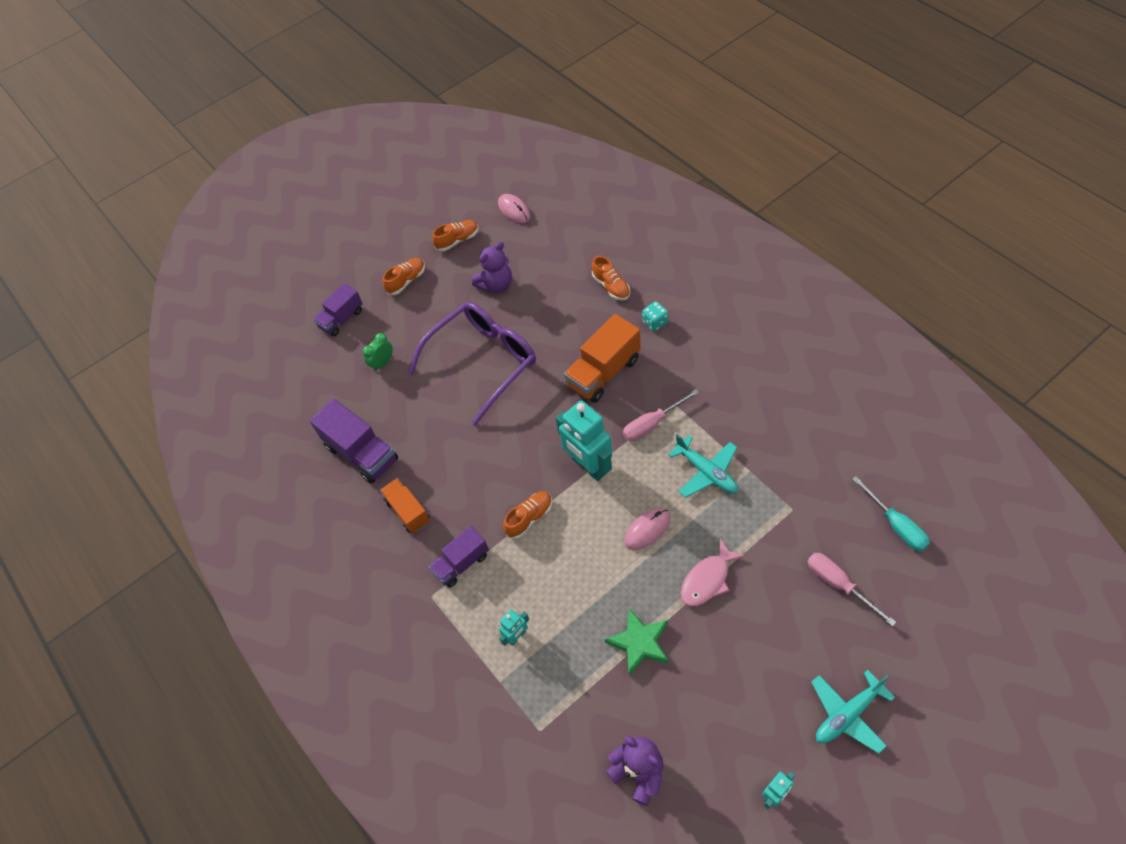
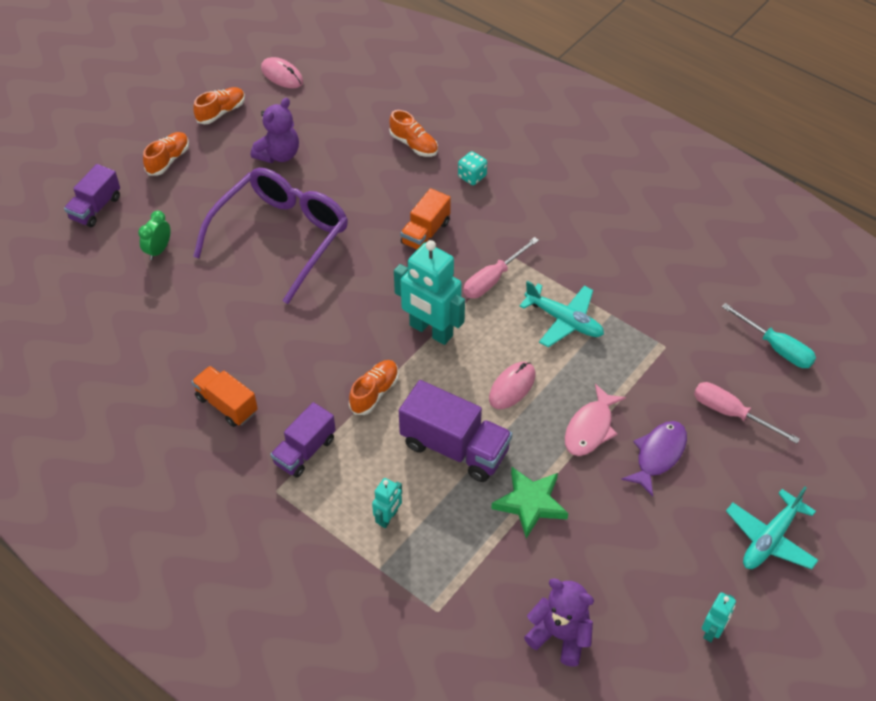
camera: 20 degrees left, 5 degrees down
(361, 453) = (154, 350): purple truck -> purple truck (454, 448)
(603, 372) = (425, 233): orange truck -> orange truck, size x0.64
(762, 615) = (658, 455): none -> purple fish

